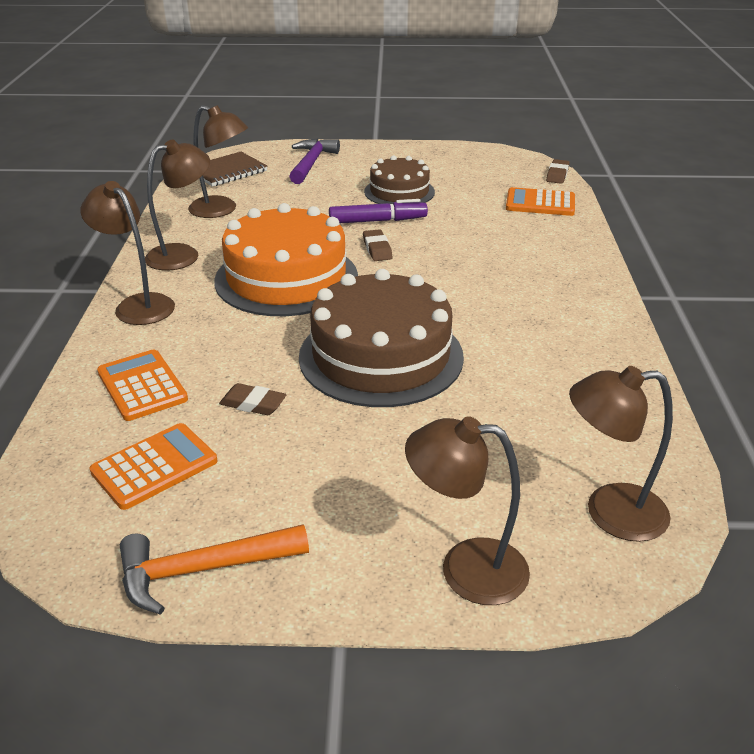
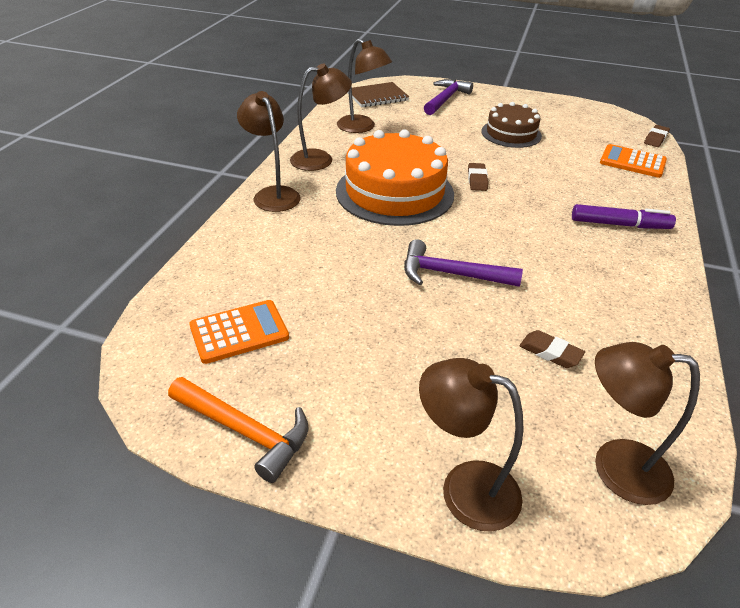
camera: 15 degrees right, 5 degrees up
(142, 386) = (253, 262): orange calculator -> none
(202, 570) = (245, 431): orange hammer -> orange hammer turned 150 degrees counterclockwise
(253, 404) = (333, 295): brown eraser -> brown eraser (550, 352)
(378, 221) = (485, 156): purple marker -> purple marker (619, 225)
(381, 356) = (451, 274): brown cake -> purple hammer

